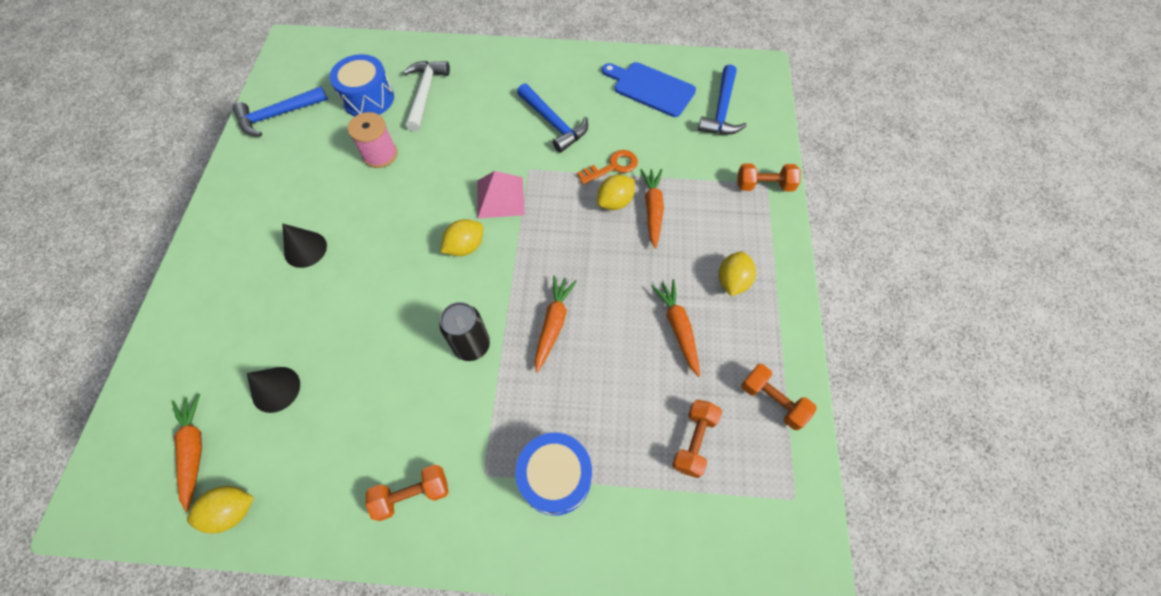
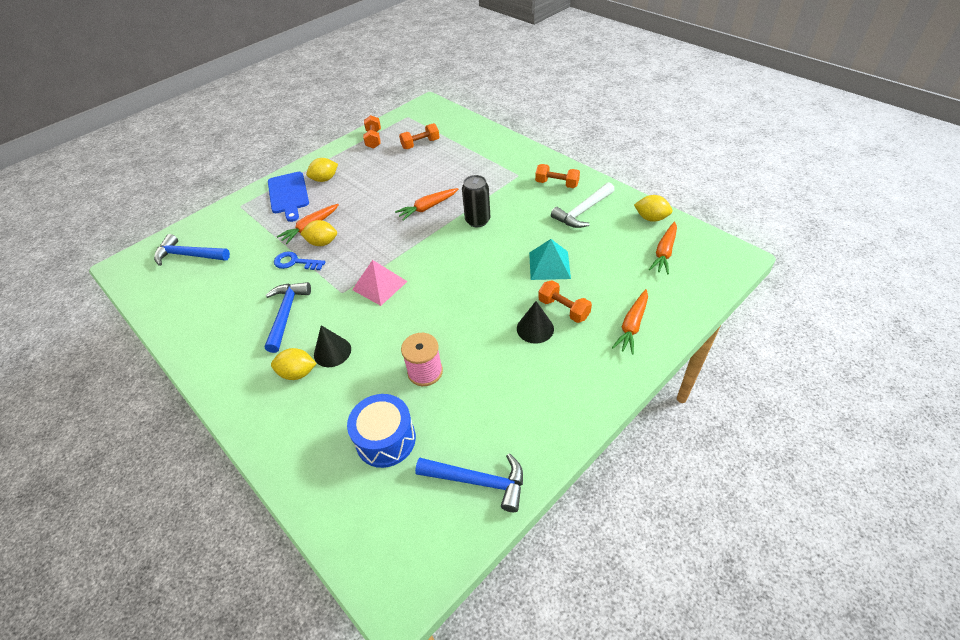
camera: 135 degrees left, 15 degrees down
(276, 389) = (602, 256): black cone -> black cone (332, 352)
(335, 334) = (549, 265): none -> turquoise pyramid
(425, 93) = (337, 409): white hammer -> white hammer (582, 211)
(465, 246) = (431, 269): yellow lemon -> yellow lemon (298, 373)
(555, 477) = (488, 160): blue drum -> none
(612, 167) = (295, 262): orange key -> blue key
(651, 88) = (196, 297): blue cutting board -> blue cutting board (288, 194)
(678, 328) = (374, 177): orange carrot -> orange carrot (632, 325)
(721, 110) = (189, 255): blue hammer -> blue hammer turned 135 degrees counterclockwise
(764, 185) = (242, 206): orange dumbbell -> orange dumbbell (563, 309)

